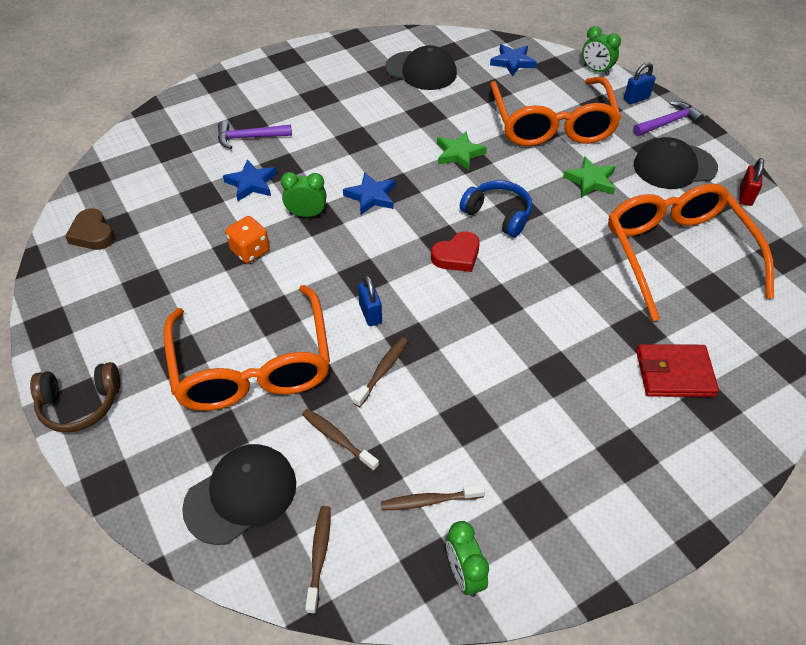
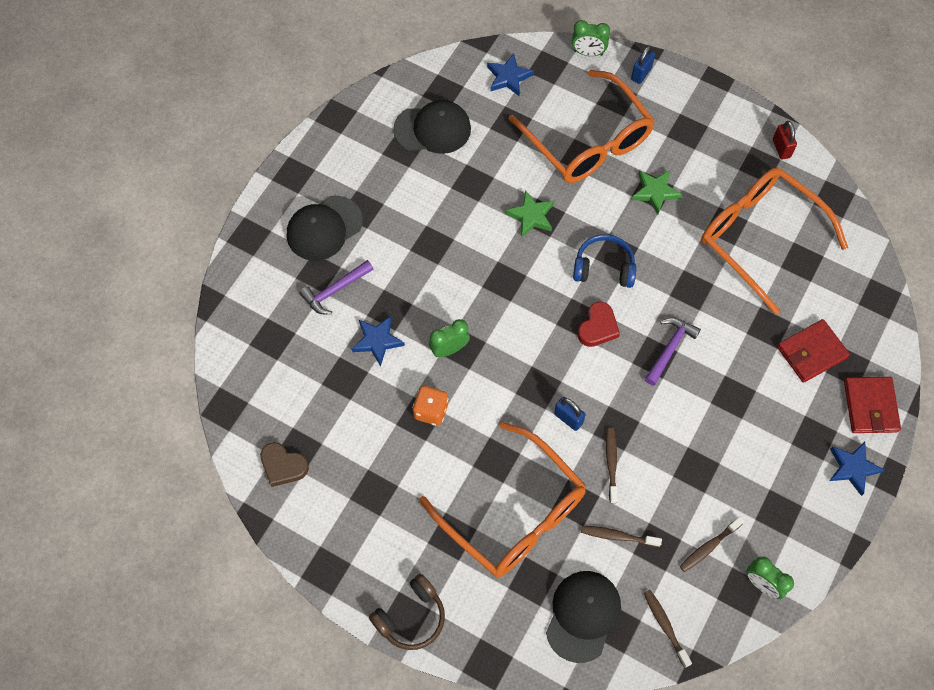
camera: 30 degrees left, 15 degrees up
(371, 196) = (489, 302): blue star -> blue star (852, 468)
(668, 122) = (682, 91): purple hammer -> purple hammer (670, 349)
(674, 167) = (712, 142): black cap -> black cap (324, 228)
(717, 456) = (870, 406): none -> red wallet

